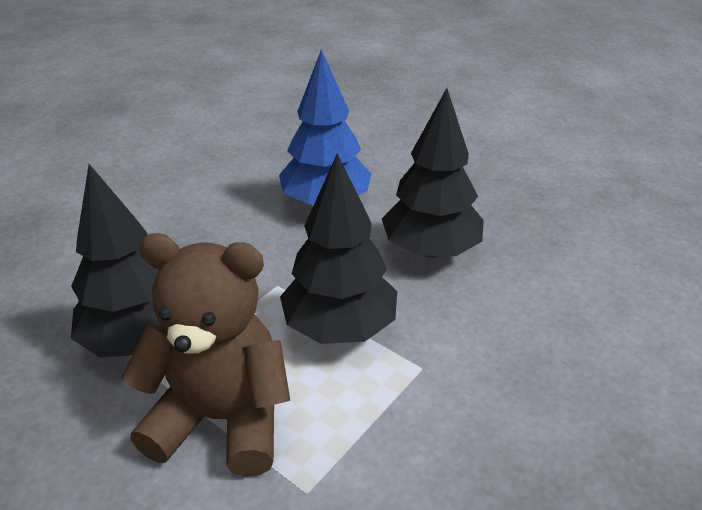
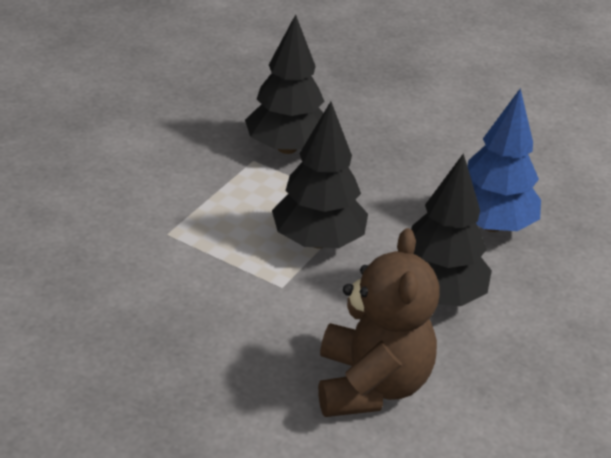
camera: 80 degrees right, 0 degrees up
(222, 418) = (221, 192): brown teddy bear -> brown teddy bear (371, 385)

